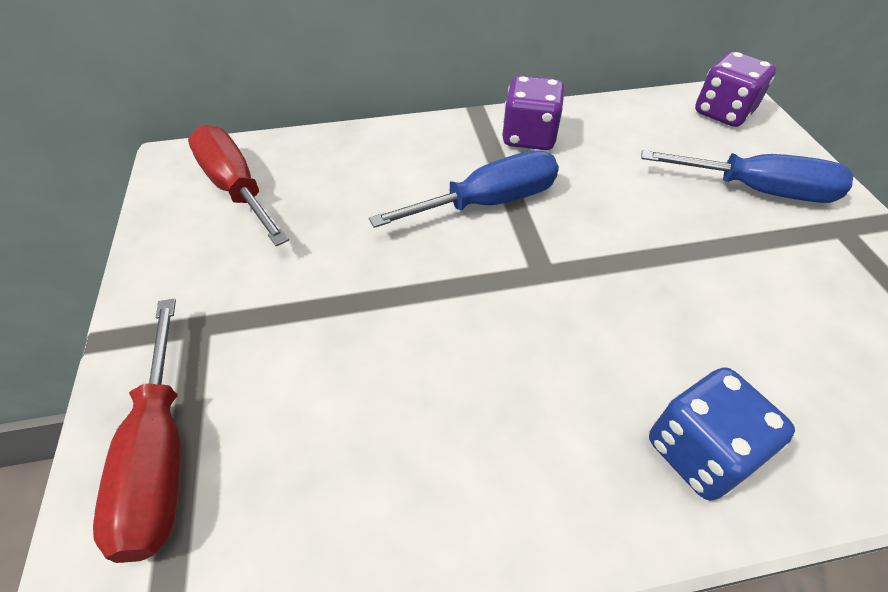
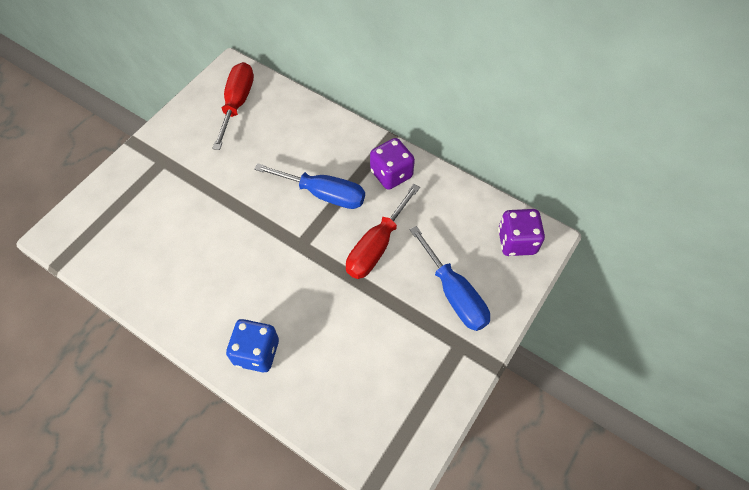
camera: 45 degrees right, 10 degrees up
(160, 455) = (111, 201): red screwdriver -> red screwdriver (376, 246)

